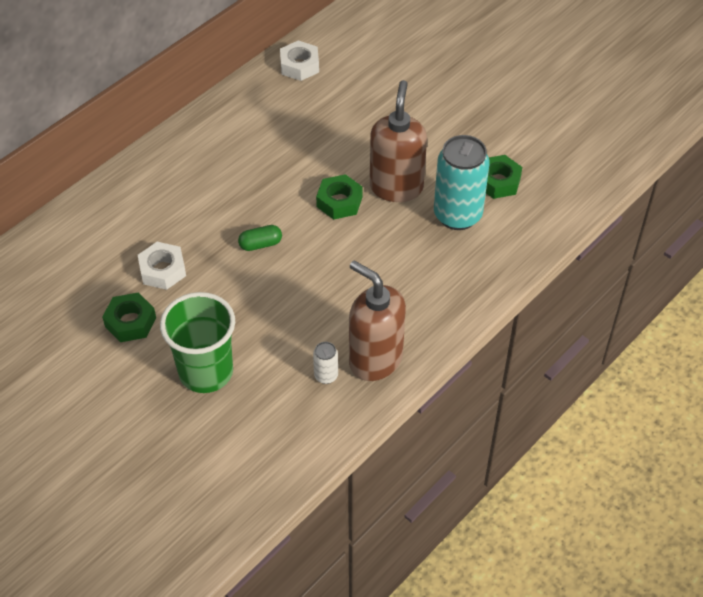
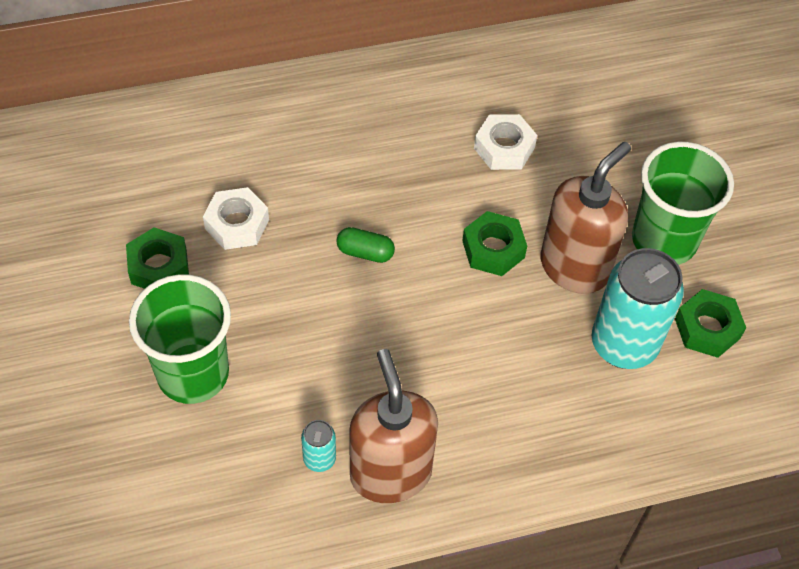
camera: 30 degrees right, 5 degrees up
(299, 66) = (569, 55): white nut -> white nut (504, 148)
(326, 376) = (319, 459): white can -> turquoise can
(437, 145) = (664, 240): none -> green cup

